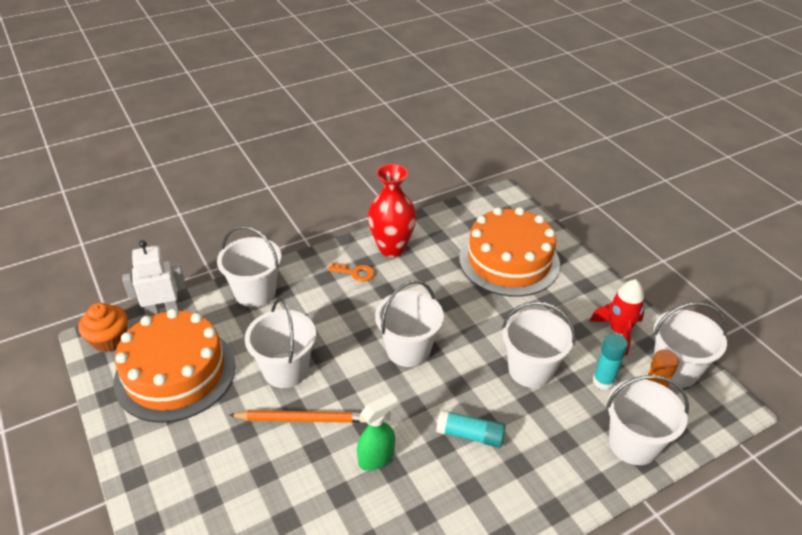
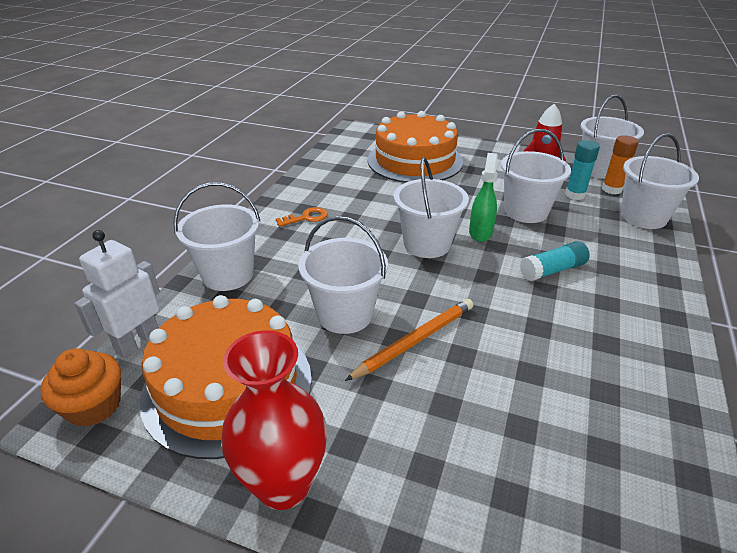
camera: 40 degrees left, 5 degrees down
(376, 458) = (516, 327): green spray bottle -> green spray bottle (480, 232)
(391, 248) = (314, 190): red vase -> red vase (283, 485)

